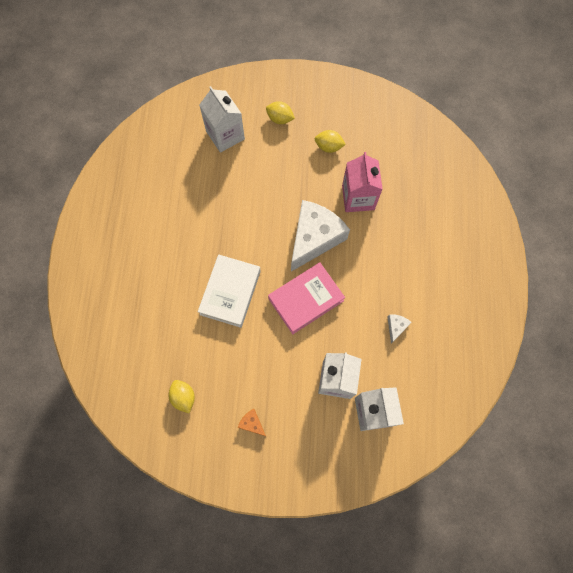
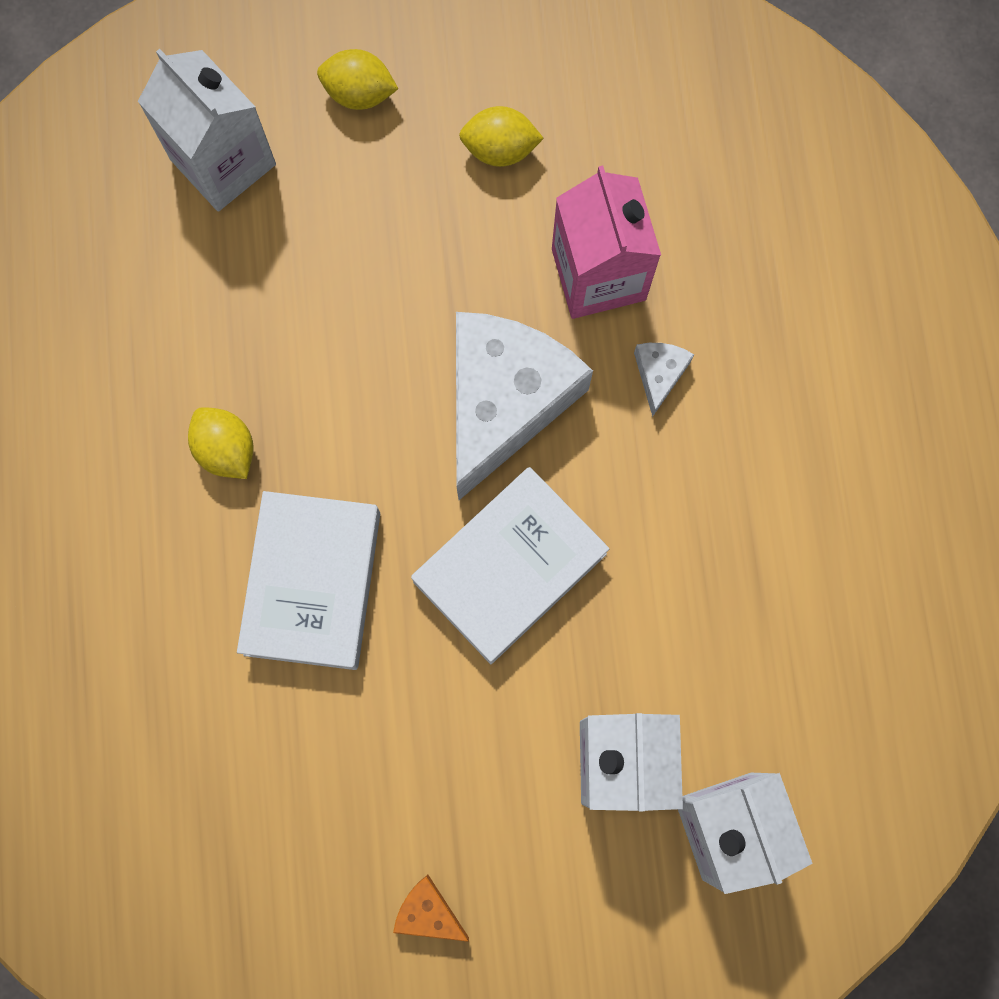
camera: 10 degrees left, 5 degrees up
(183, 397) = (242, 876): yellow lemon -> yellow lemon (227, 450)
(306, 299) = (510, 568): pink book -> white book
(396, 327) = (749, 599): white cheese -> white cheese (659, 374)

